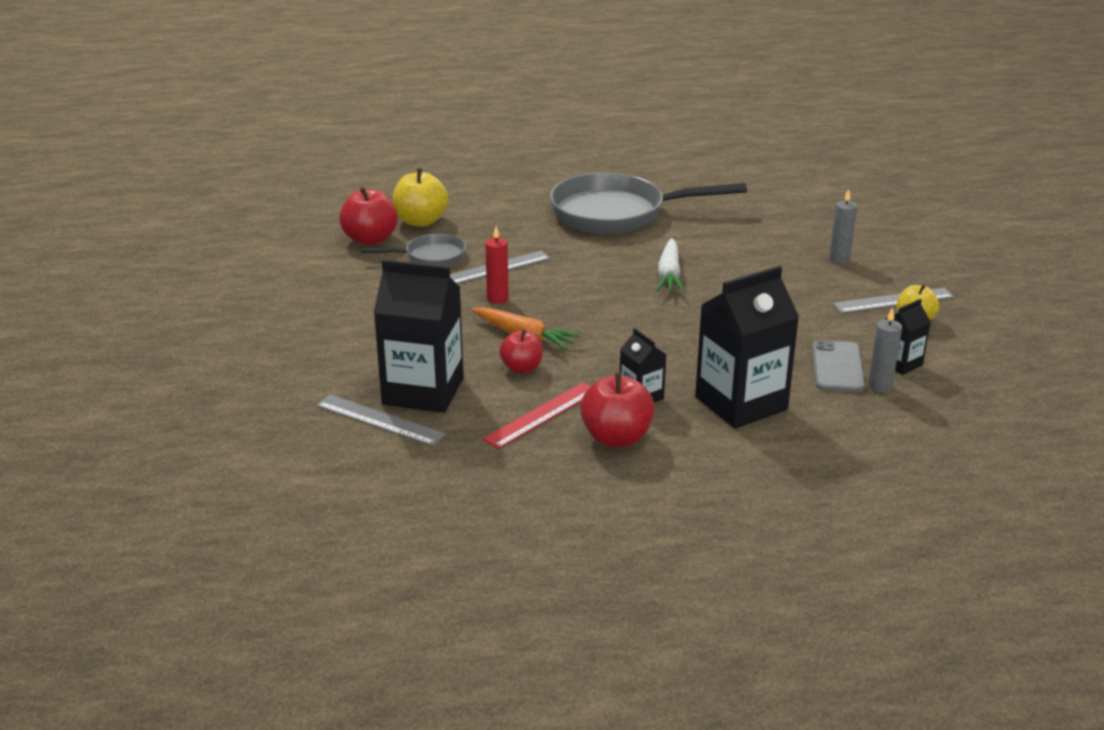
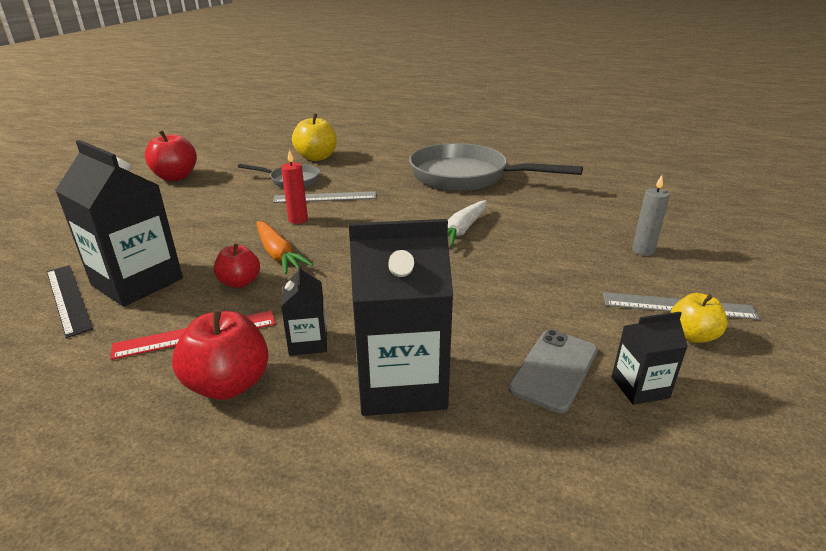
camera: 25 degrees right, 0 degrees up
(370, 239) = (268, 162): red apple -> red apple (175, 177)
(380, 420) = (68, 298): grey ruler -> black ruler
(880, 386) = (591, 412): grey candle -> none

